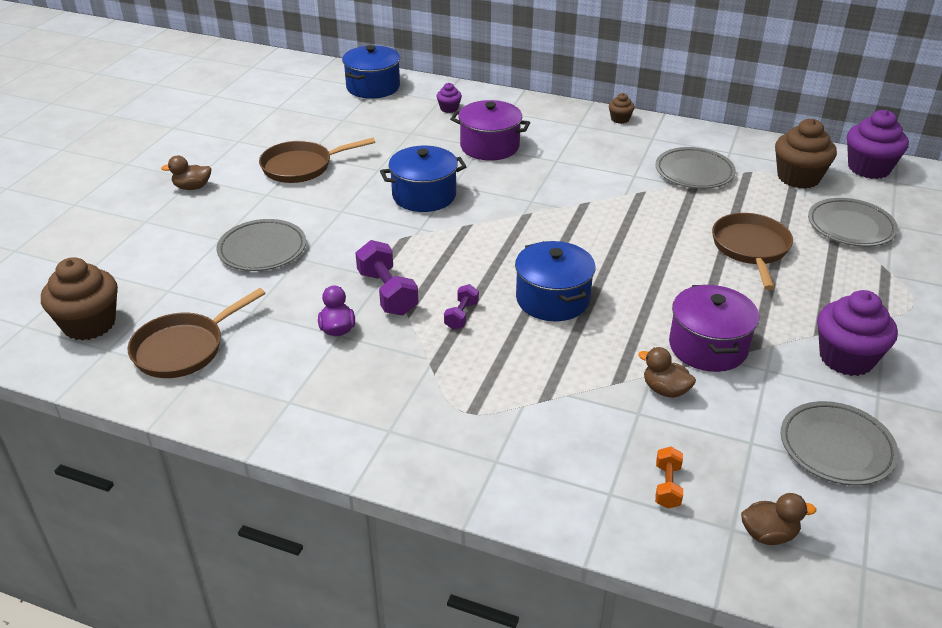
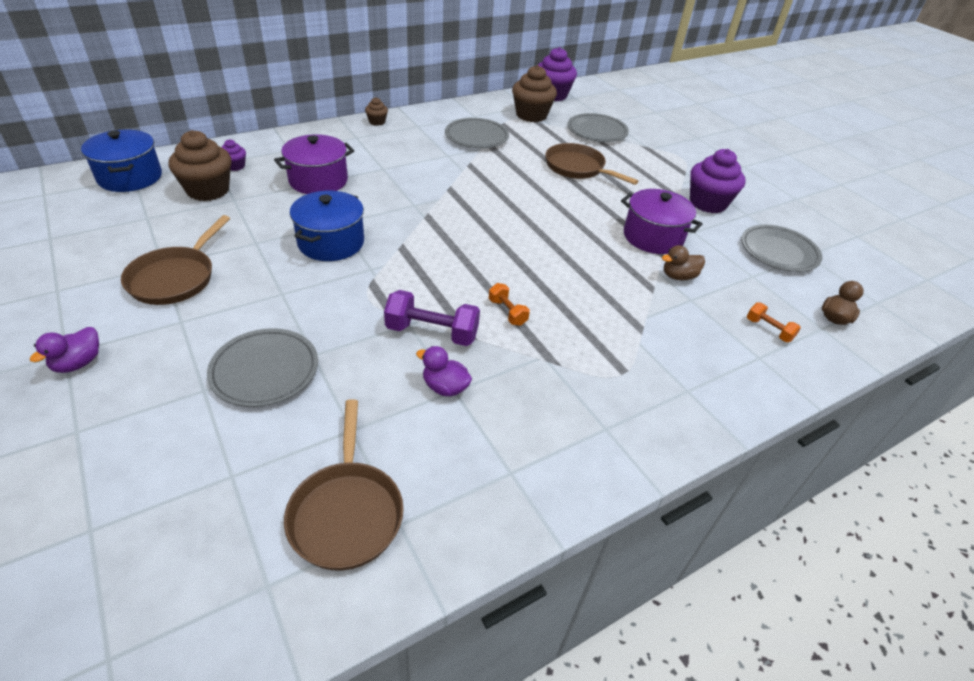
camera: 55 degrees left, 5 degrees up
(89, 324) = (197, 581): brown cupcake -> brown cupcake (208, 190)
(192, 187) = (78, 363): brown duck -> purple duck
(461, 315) = (507, 312): purple dumbbell -> orange dumbbell
(552, 299) = (538, 263): blue pot -> none

